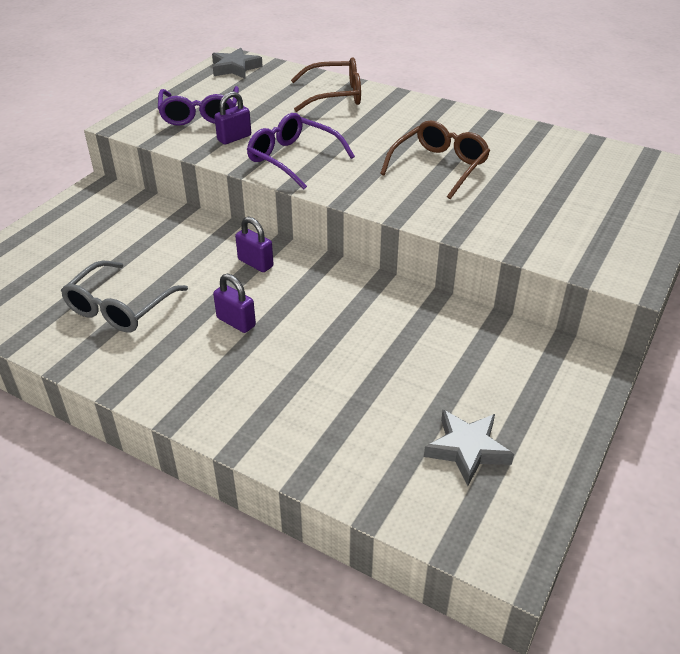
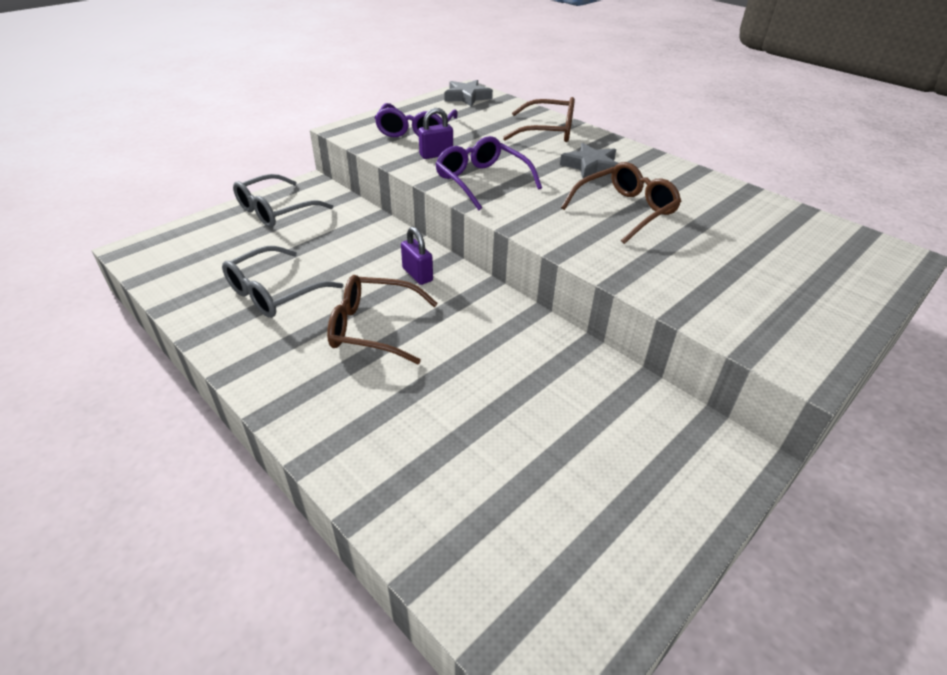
camera: 15 degrees right, 0 degrees up
(74, 224) = (275, 211): none -> grey glasses
(236, 322) = (372, 328): purple padlock -> brown glasses
(467, 449) = (555, 525): grey star -> grey star (590, 166)

